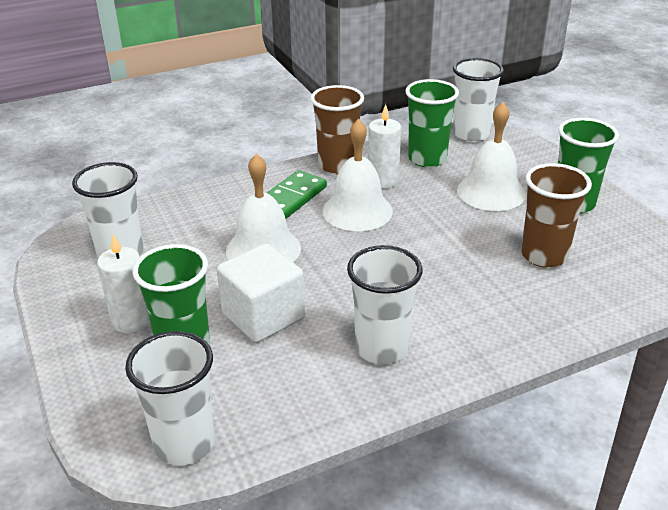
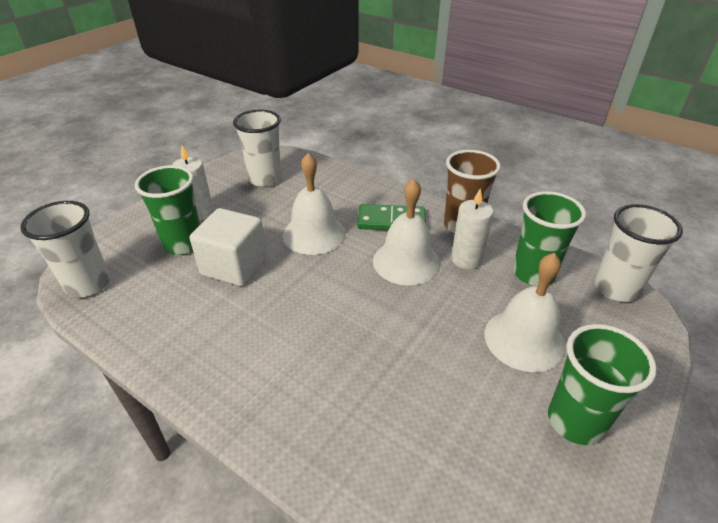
camera: 60 degrees right, 5 degrees up
(381, 348) = (227, 345): white cup -> none
(544, 255) = (446, 422): brown cup -> none

